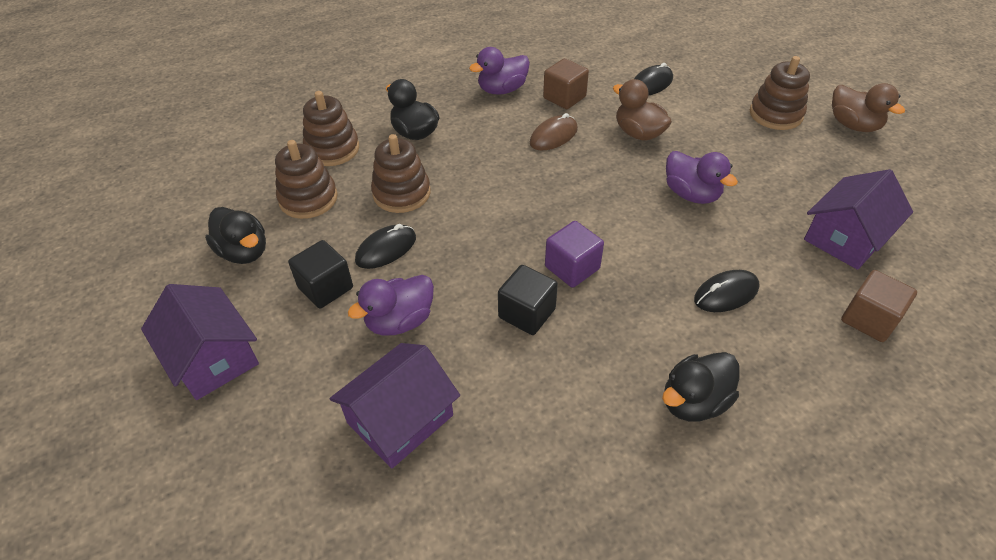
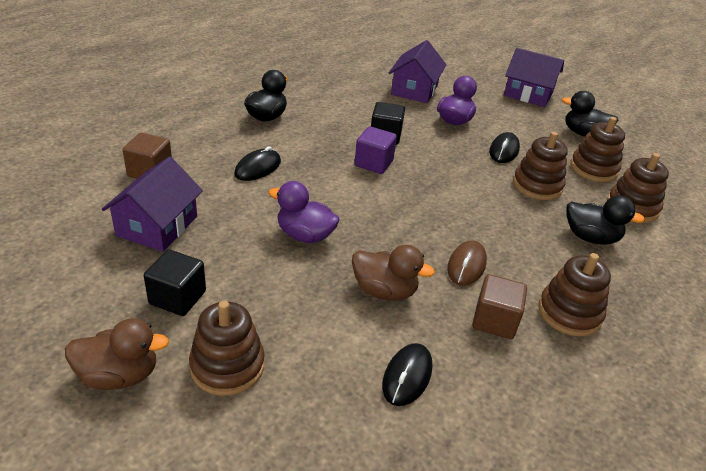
camera: 150 degrees right, 10 degrees down
(325, 288) = (513, 127): black cube -> black cube (177, 297)
(502, 90) = (569, 313): purple duck -> brown stacking toy
(853, 125) = (119, 375): brown duck -> brown duck turned 150 degrees clockwise

